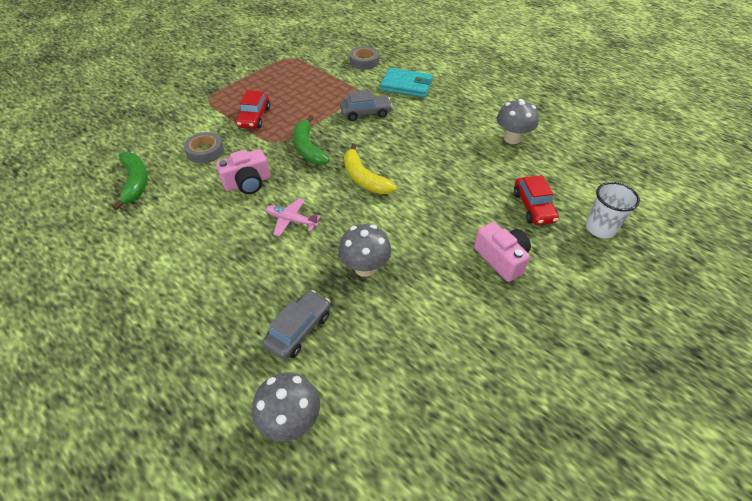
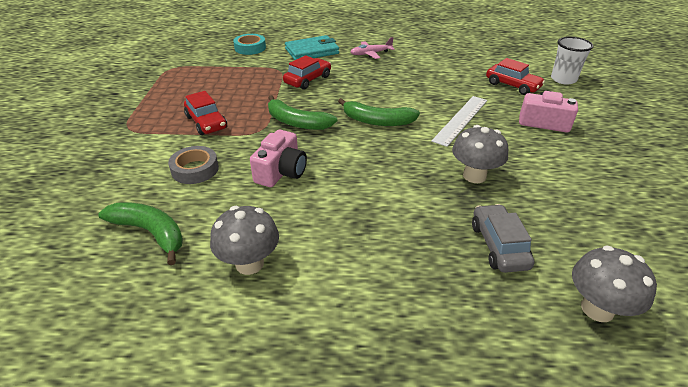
camera: 40 degrees left, 10 degrees down
(291, 220) = (367, 177): pink plane -> pink plane (371, 54)
(364, 61) = (250, 48): grey tape -> turquoise tape
(364, 178) = (377, 121): yellow banana -> green banana
(365, 113) = (308, 80): grey car -> red car
(431, 214) = (460, 120): none -> white ruler
(512, 138) = (438, 54): grey mushroom -> grey mushroom (249, 263)

